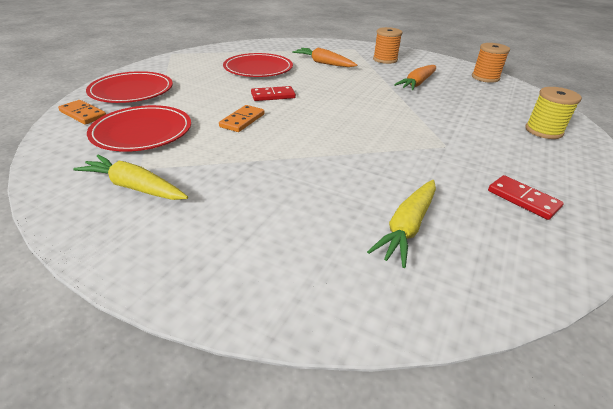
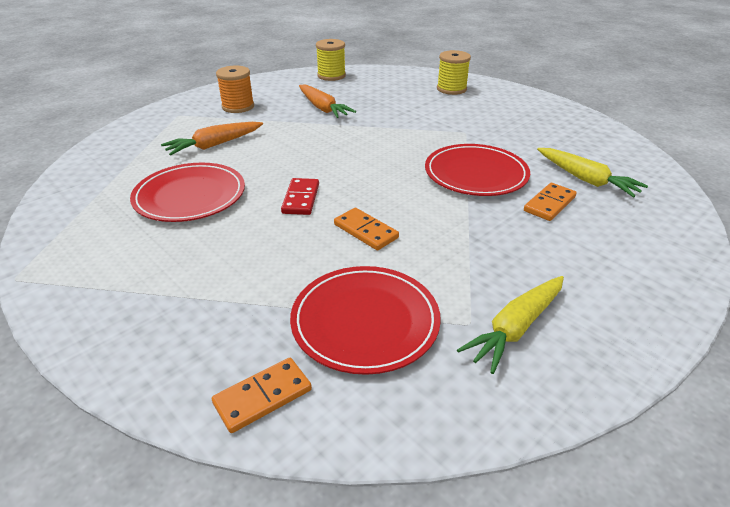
camera: 70 degrees left, 0 degrees up
(132, 91) = (188, 334): red plate -> red plate (476, 174)
(332, 201) = (549, 204): none -> orange domino
(485, 78) = (331, 76): orange spool -> yellow spool
(523, 199) = (550, 128): red domino -> none

